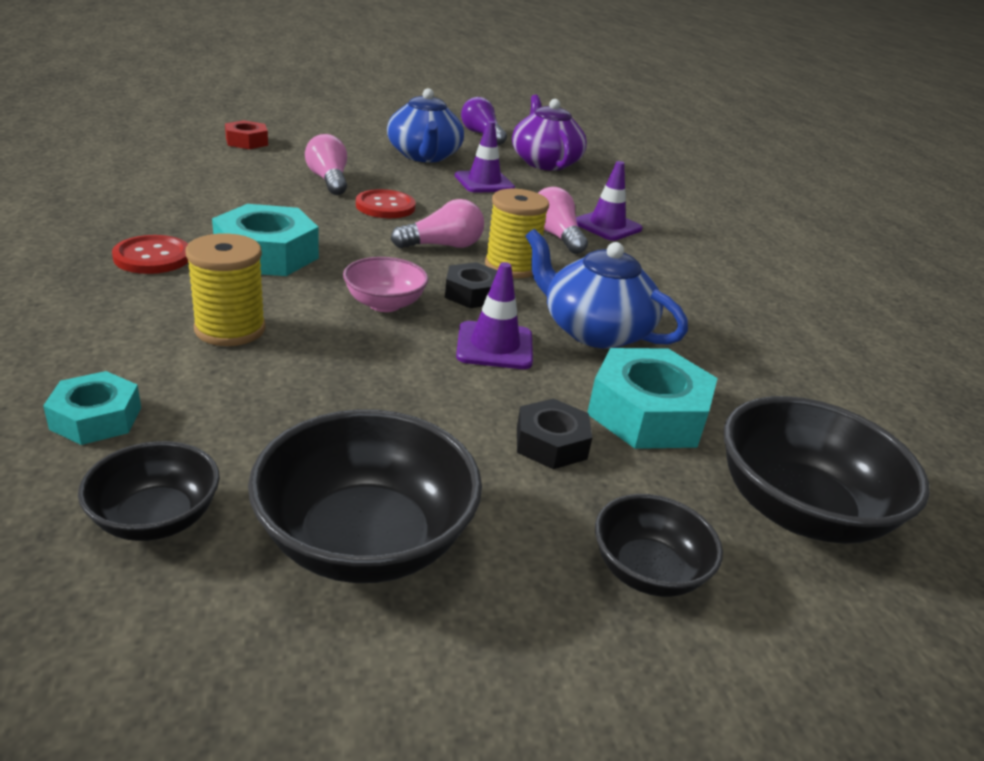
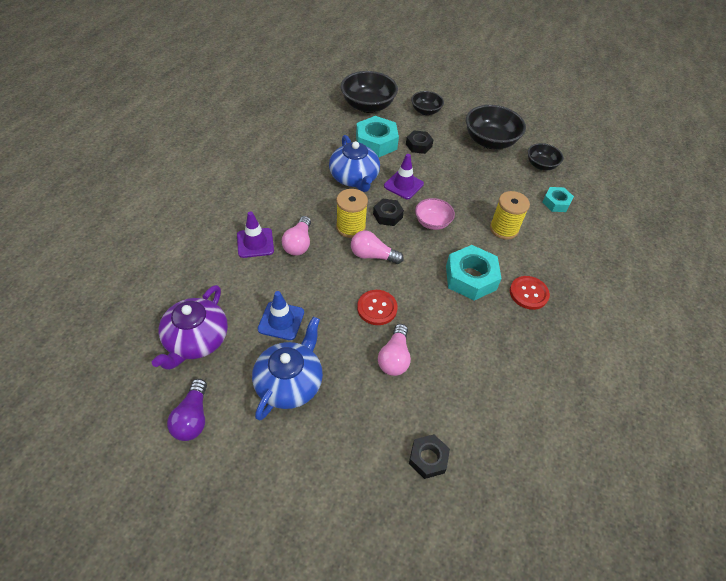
camera: 145 degrees left, 20 degrees up
(247, 142) = (428, 458): red nut -> black nut
(484, 182) = (281, 321): purple traffic cone -> blue traffic cone

